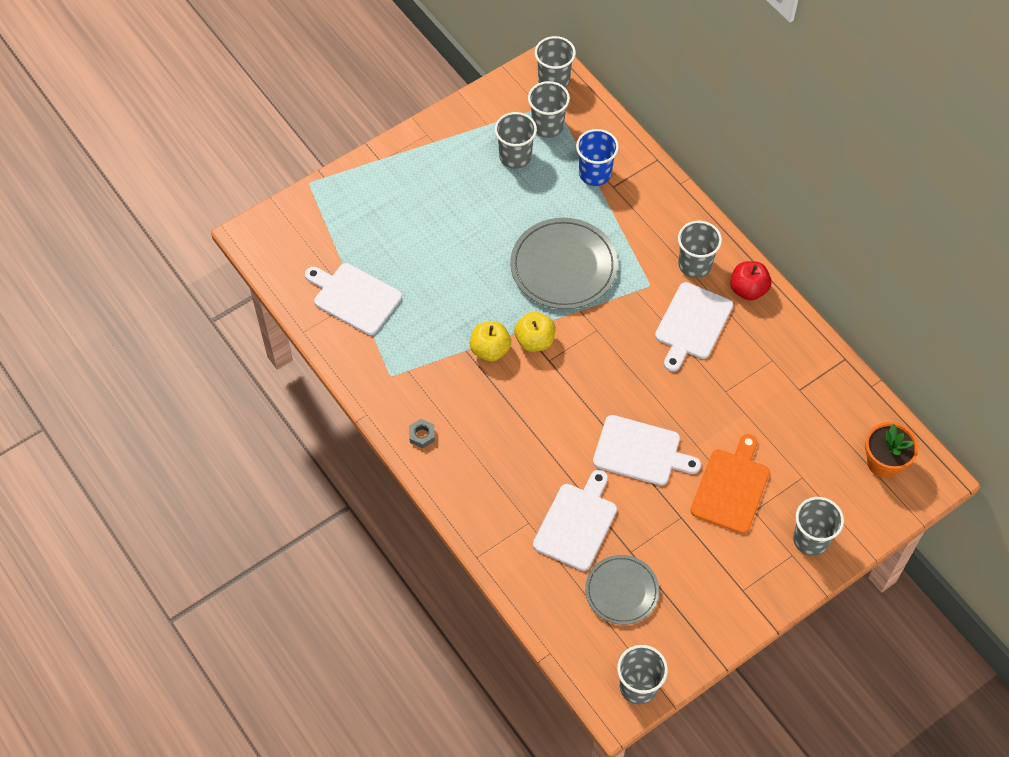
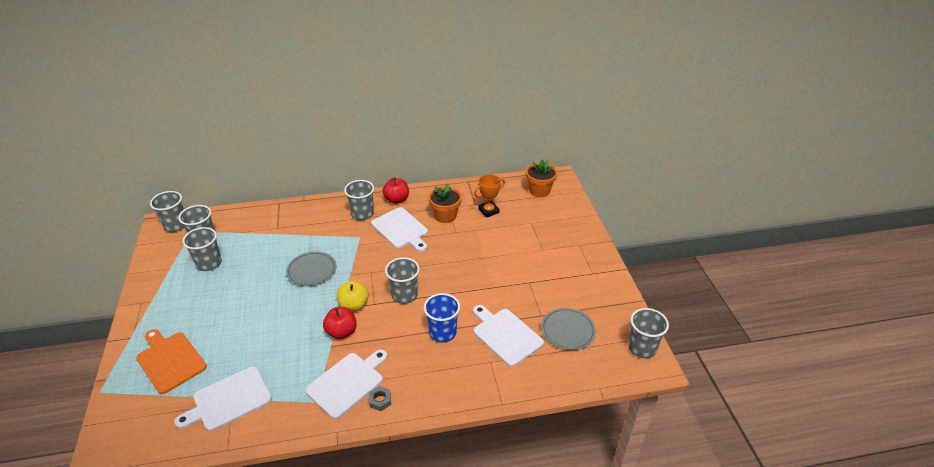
camera: 65 degrees left, 20 degrees down
(490, 350) = (341, 332): yellow apple -> red apple
(563, 266) = (311, 270): grey plate -> grey plate, size x0.62
(595, 173) = (260, 232): blue cup -> blue cup (442, 332)
(641, 451) = (472, 284): white cutting board -> white cutting board (347, 383)
(731, 487) = (521, 253): orange cutting board -> orange cutting board (170, 360)
(751, 364) = (445, 216): none -> orange flower pot
(794, 413) = (488, 211): none -> orange trophy
(811, 539) = (572, 233): grey cup -> grey cup (404, 295)

